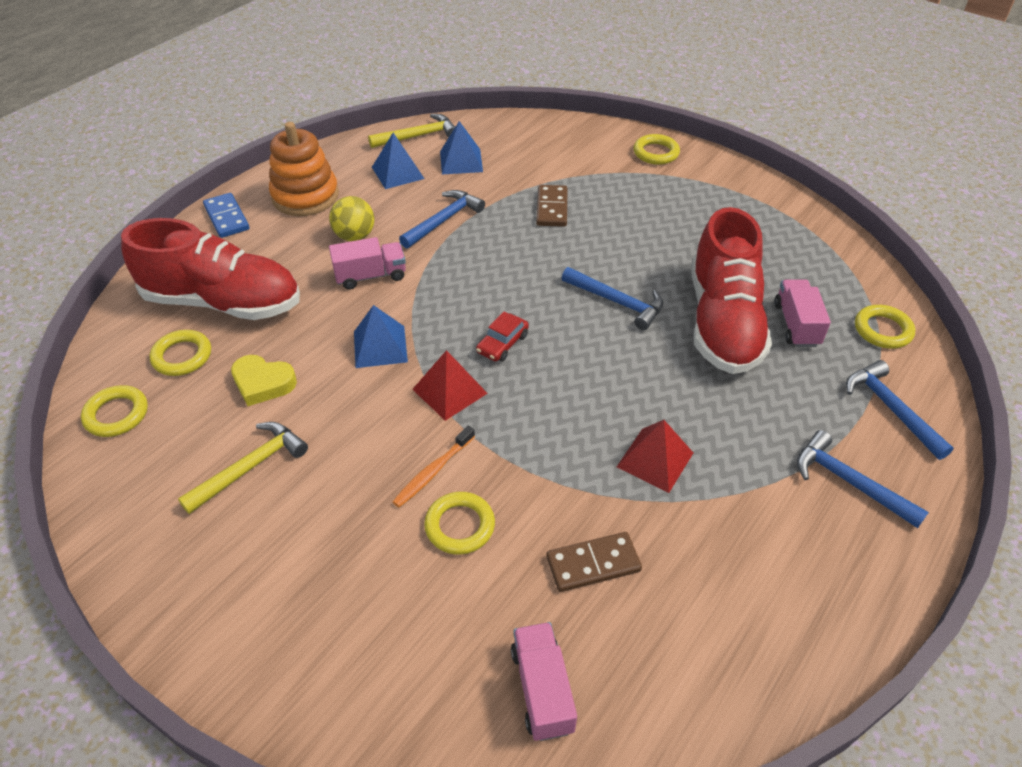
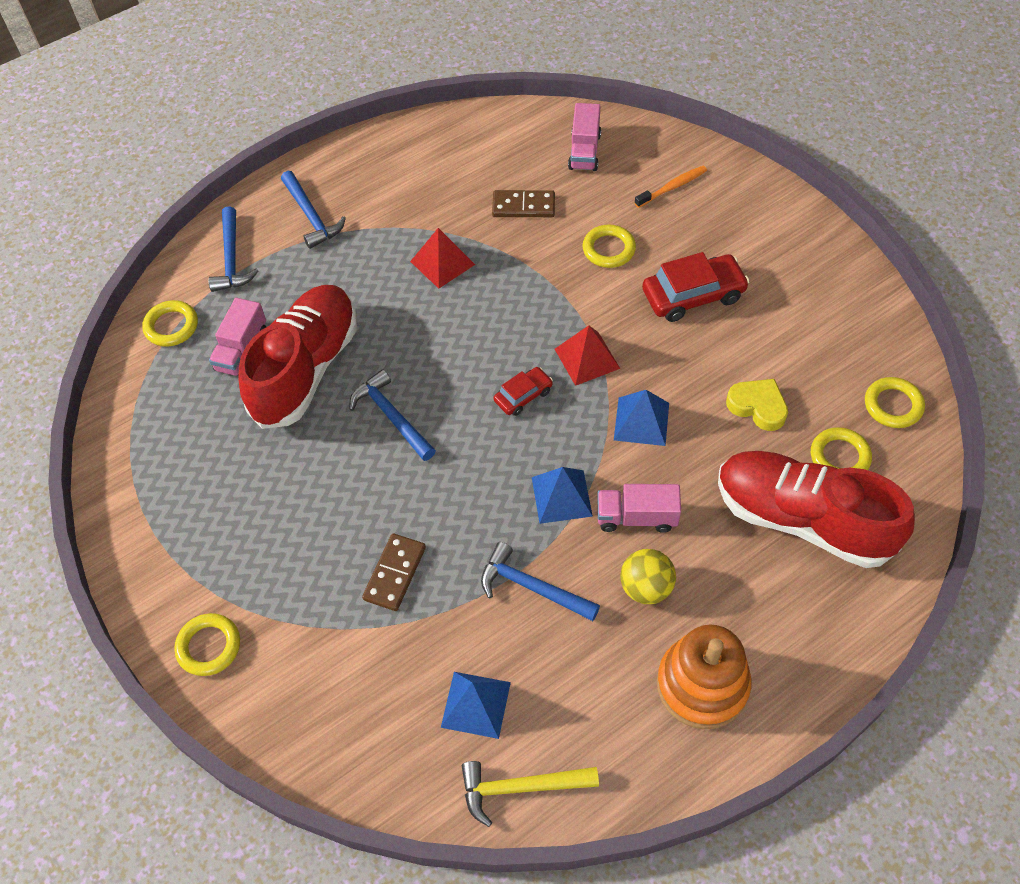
camera: 160 degrees left, 10 degrees up
(227, 217) = (807, 668): blue domino -> none
(251, 467) = (767, 329): yellow hammer -> none
(342, 488) = (693, 295): none -> red car
(397, 172) = (569, 703): blue pyramid -> blue pyramid (562, 496)
(433, 471) = (618, 292): orange toothbrush -> orange toothbrush (672, 187)
(444, 220) = (532, 587): blue hammer -> blue hammer turned 60 degrees clockwise

